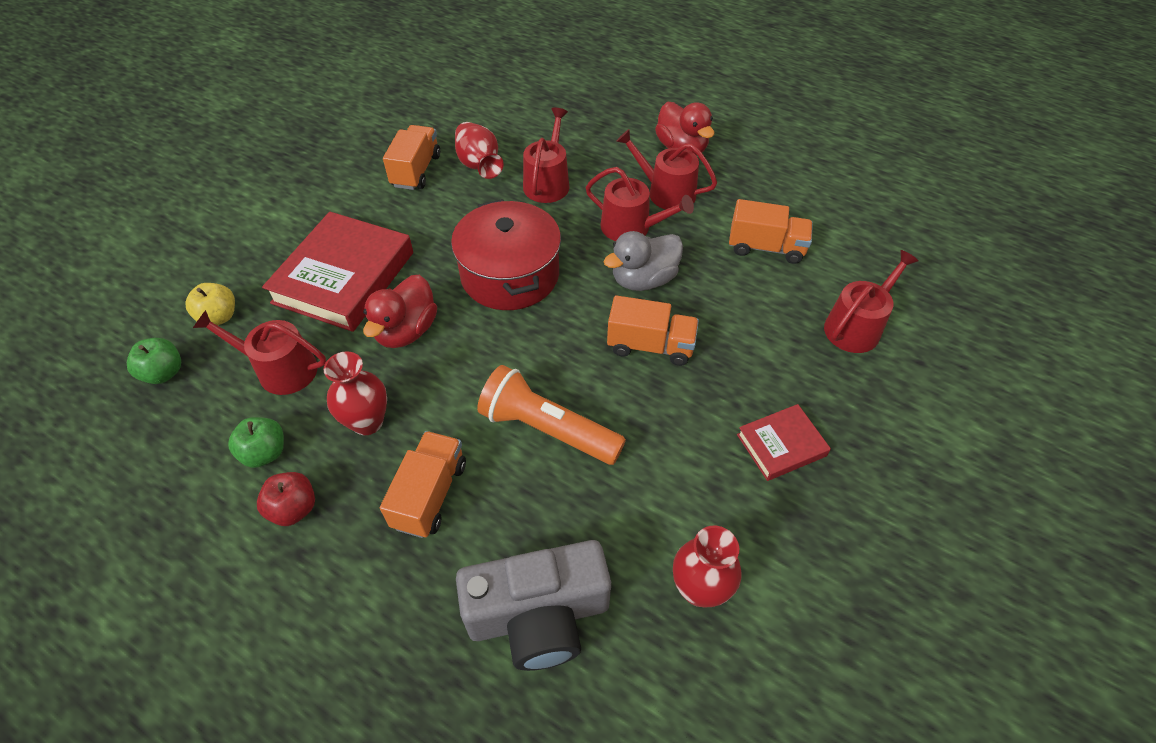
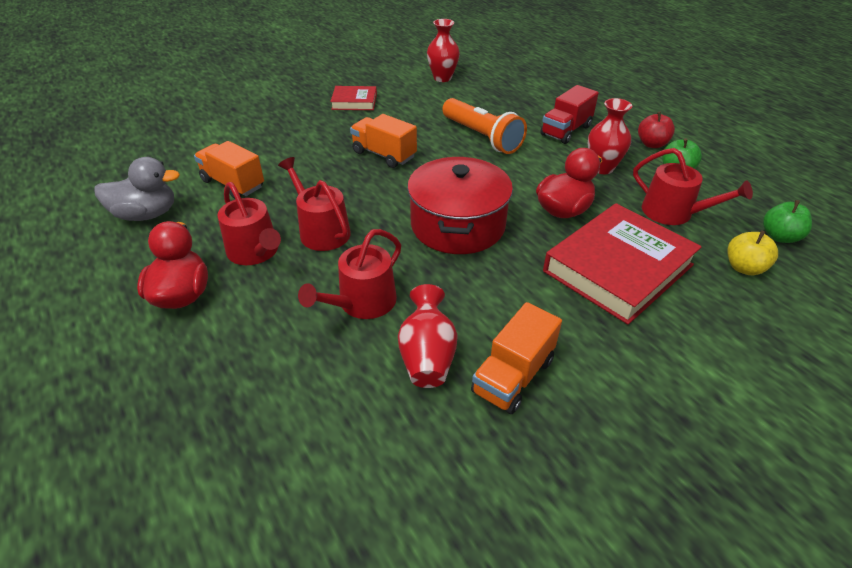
camera: 155 degrees left, 10 degrees down
(430, 494) = (566, 131): orange truck -> red truck
(538, 615) = (522, 88): grey camera -> none
(643, 279) = (350, 191): grey duck -> grey duck (146, 214)
(856, 326) = (242, 129): red watering can -> none

